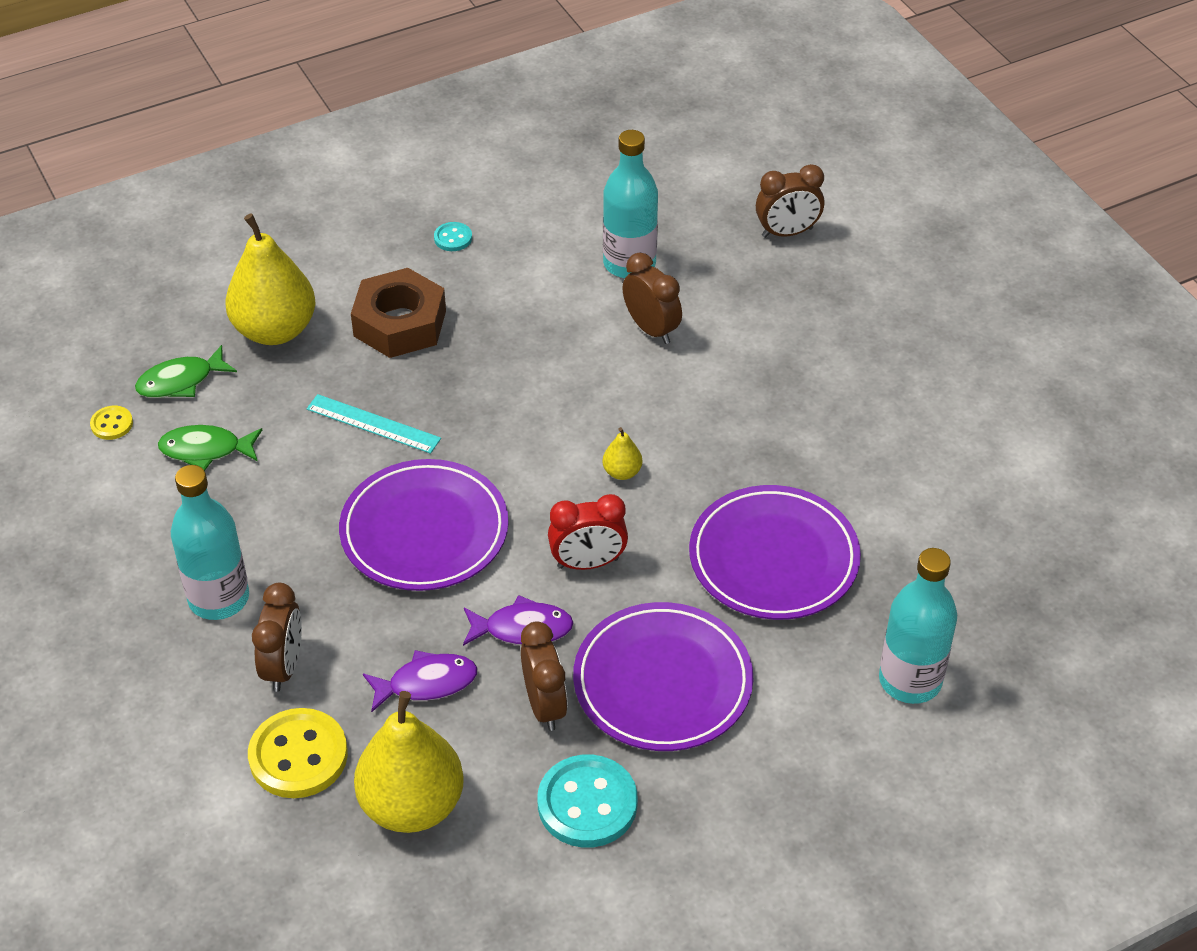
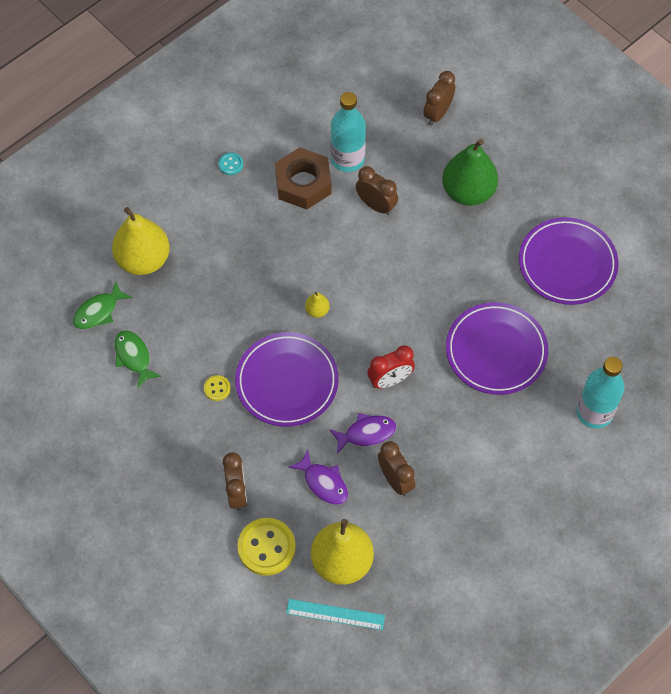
camera: 15 degrees left, 15 degrees up
(112, 424) = (68, 352): yellow button -> yellow button (217, 388)
(206, 450) = (134, 357): green fish -> green fish turned 75 degrees clockwise
(219, 598) = (181, 457): turquoise bottle -> none
(373, 424) = (229, 314): turquoise ruler -> turquoise ruler (335, 614)
(400, 323) = (220, 237): brown nut -> brown nut (303, 183)
(426, 683) = (323, 483): purple fish -> purple fish turned 75 degrees clockwise
(587, 804) = (439, 535): turquoise button -> none
(622, 472) = (390, 313): yellow pear -> yellow pear (317, 310)
(662, 682) = (457, 448): purple plate -> purple plate (567, 264)
(787, 233) = (437, 113): brown clock -> brown clock turned 150 degrees clockwise
(800, 338) = (468, 192): none -> green pear

